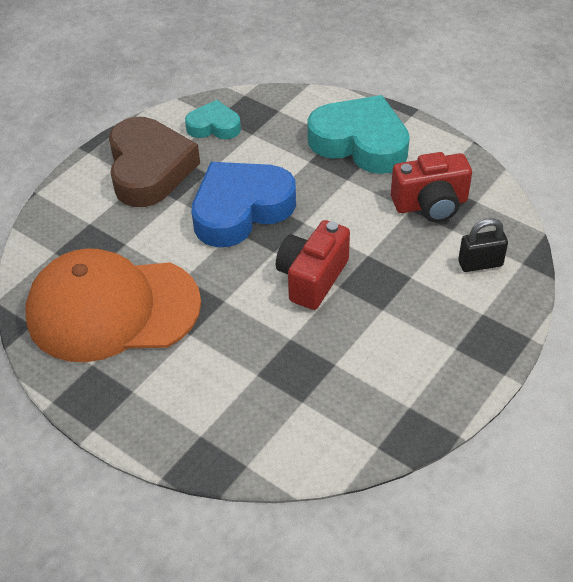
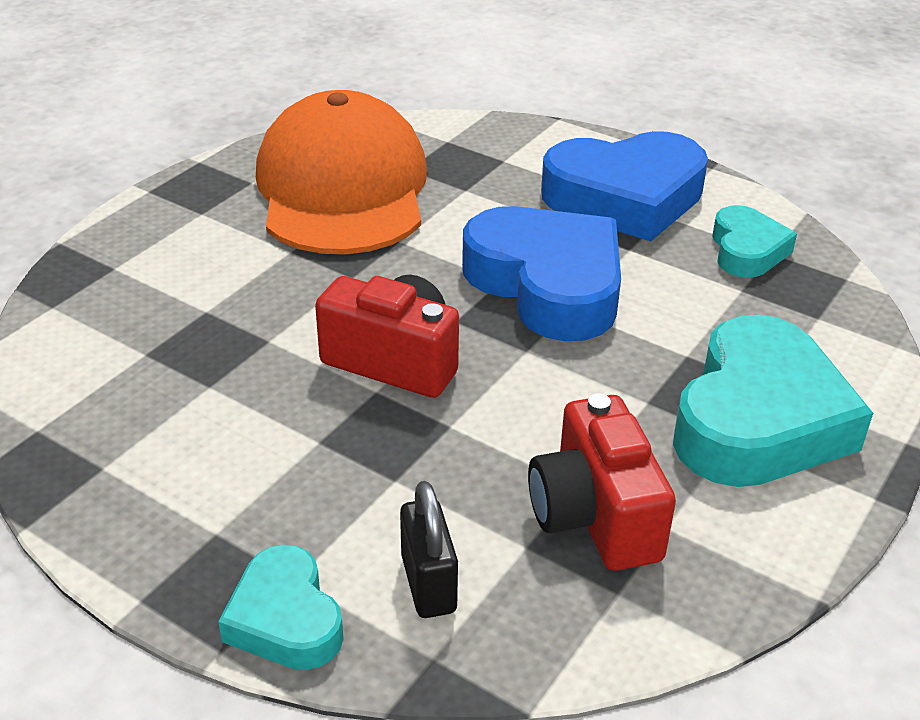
camera: 85 degrees right, 10 degrees down
(149, 169) = (625, 198): brown heart -> blue heart
(508, 315) = (285, 618): none -> turquoise heart

